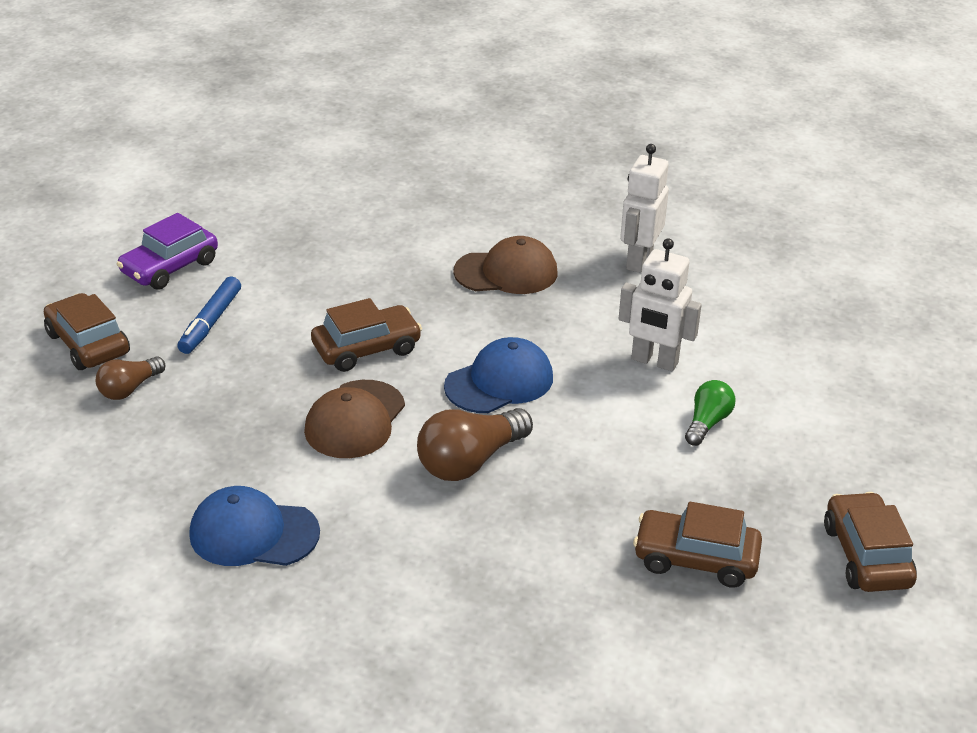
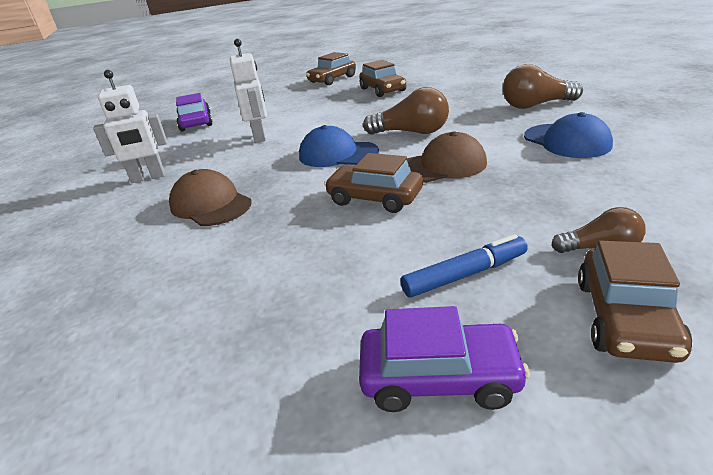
camera: 125 degrees left, 5 degrees down
(370, 619) = (535, 105): none -> brown light bulb
(707, 423) = (294, 114): green light bulb -> none
(811, 342) = (196, 122): none -> purple car

